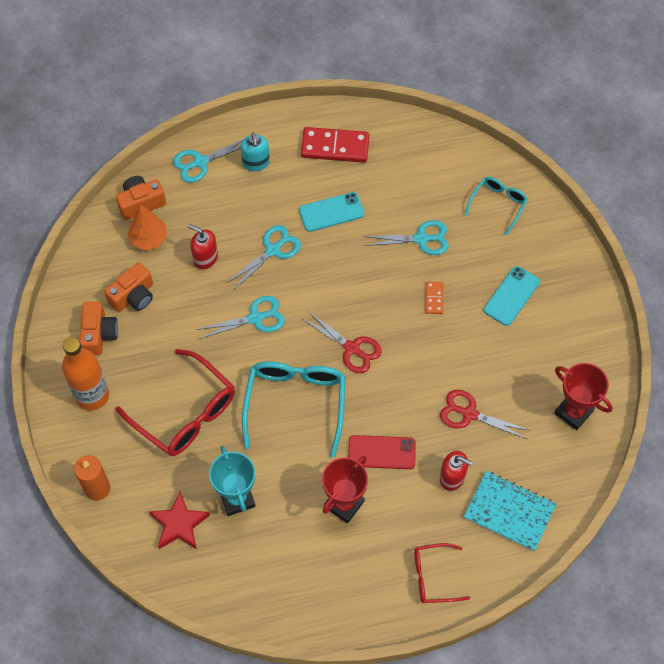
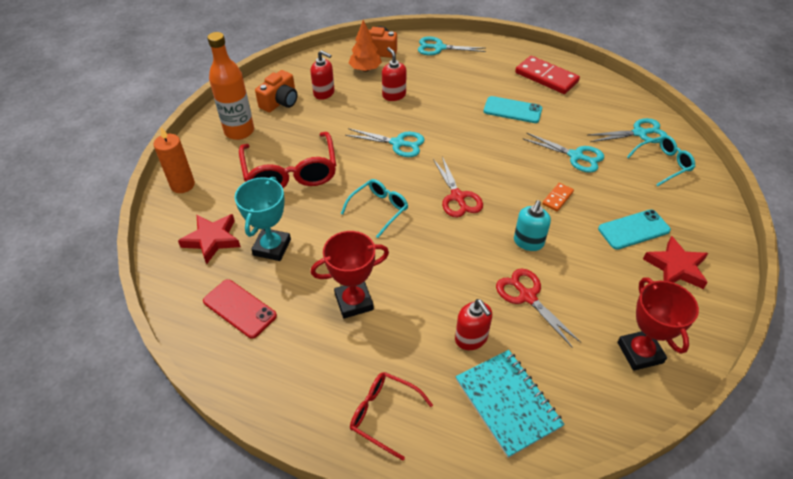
camera: 35 degrees right, 15 degrees down
(133, 296) = (324, 93): orange camera -> red soap dispenser
(256, 163) = (478, 63): turquoise soap dispenser -> turquoise soap dispenser (528, 242)
(273, 250) = (447, 112): turquoise scissors -> turquoise scissors (639, 133)
(295, 403) = (379, 209): turquoise glasses -> turquoise glasses, size x0.57
(381, 452) = (421, 282): red phone -> red phone (239, 308)
(561, 315) = (676, 267): none -> red star

